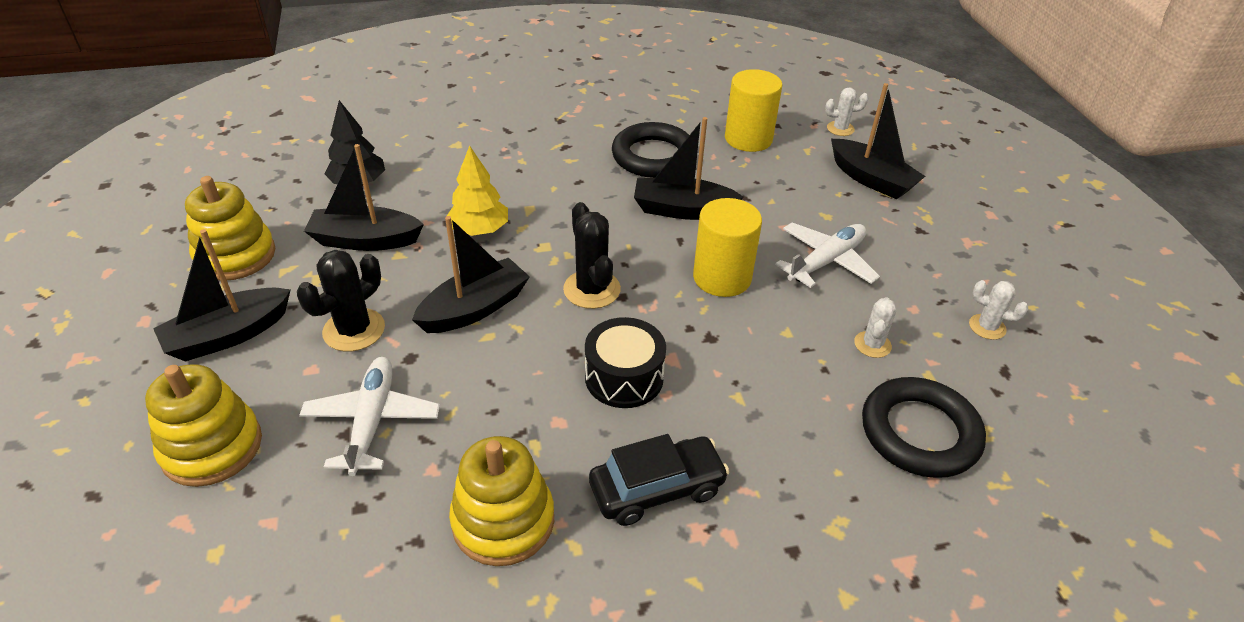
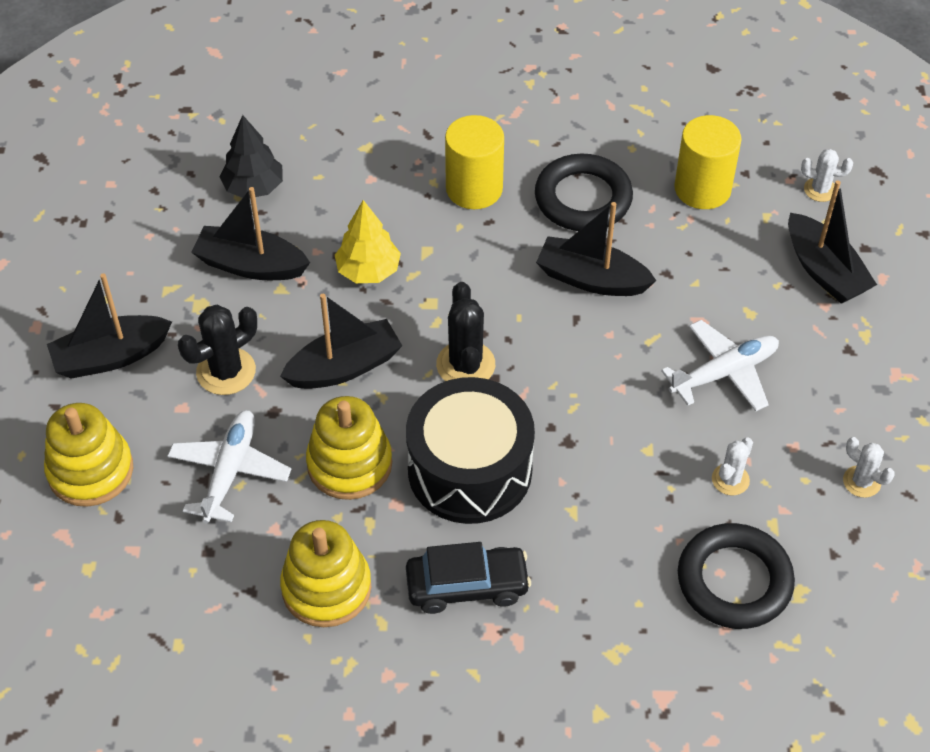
camera: 15 degrees right, 10 degrees up
(235, 255) = (122, 263): yellow stacking toy -> yellow stacking toy (349, 464)
(624, 377) = (470, 470): black drum -> black drum, size x1.62
(722, 277) = (604, 373): yellow cylinder -> yellow cylinder (474, 189)

